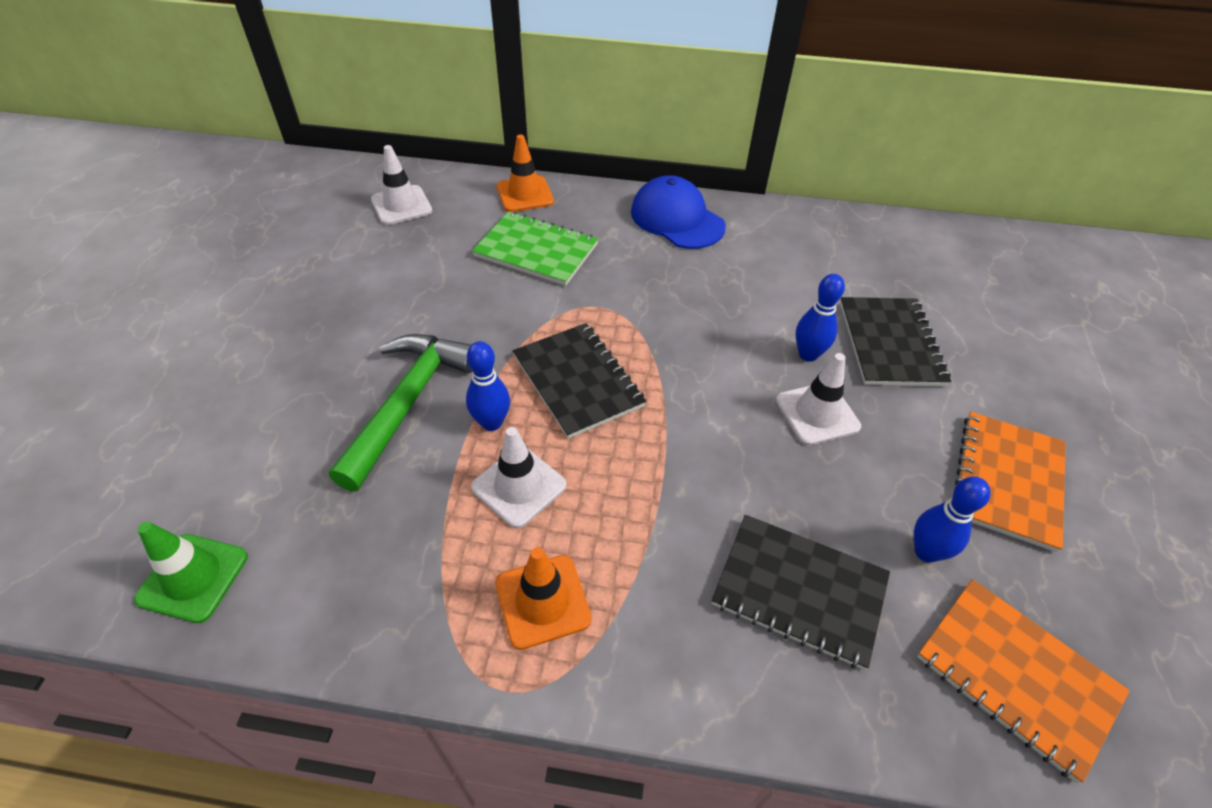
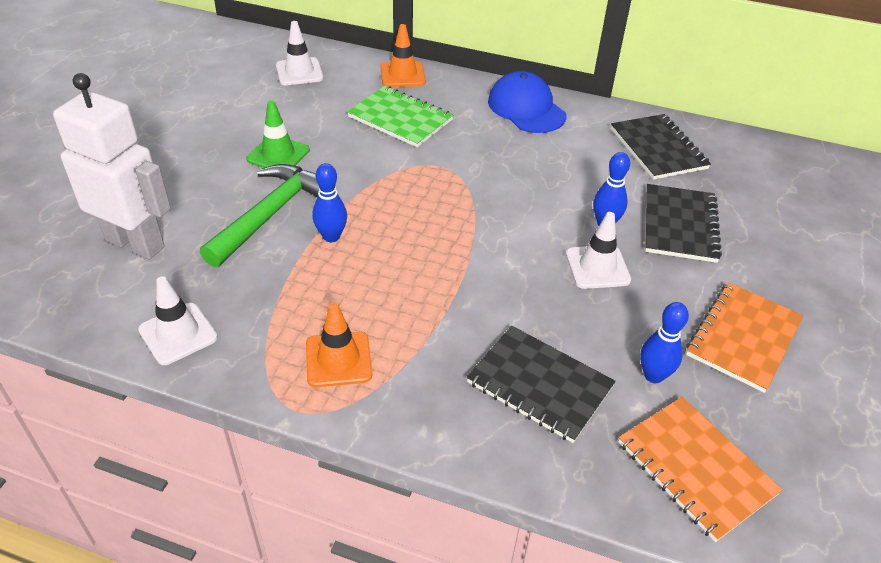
camera: 10 degrees right, 5 degrees down
(193, 577) = (90, 305): green traffic cone -> green traffic cone (278, 155)
(240, 473) = (135, 243): none -> white robot
(519, 486) = (341, 282): white traffic cone -> white traffic cone (178, 334)
(577, 381) = (407, 217): black notebook -> black notebook (658, 149)

